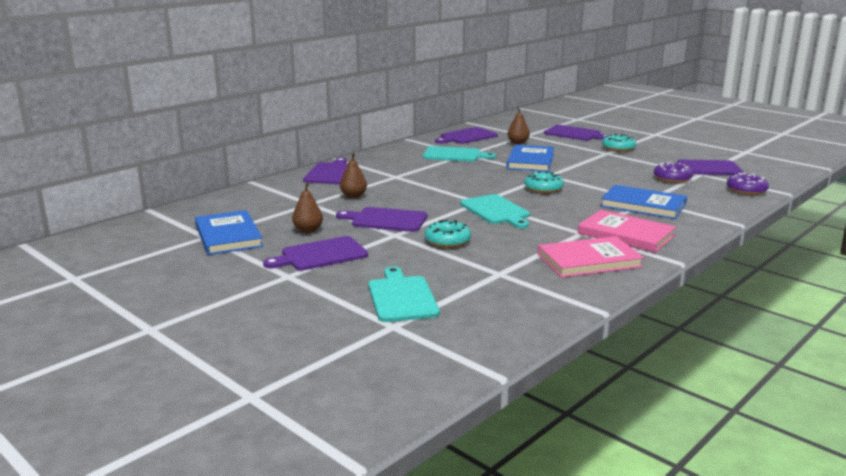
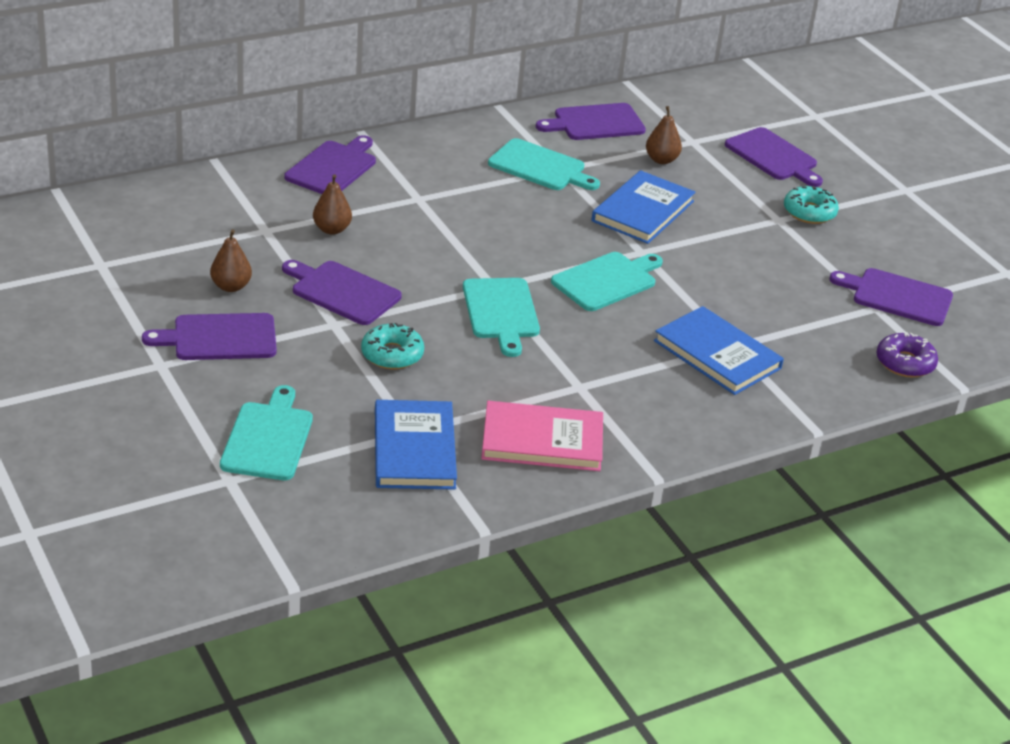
camera: 15 degrees right, 15 degrees up
(228, 236) = (128, 271): blue book -> blue book (414, 449)
(543, 188) = (607, 281): turquoise donut -> turquoise cutting board
(626, 234) = (635, 406): pink book -> none
(672, 178) = (820, 307): purple donut -> none

